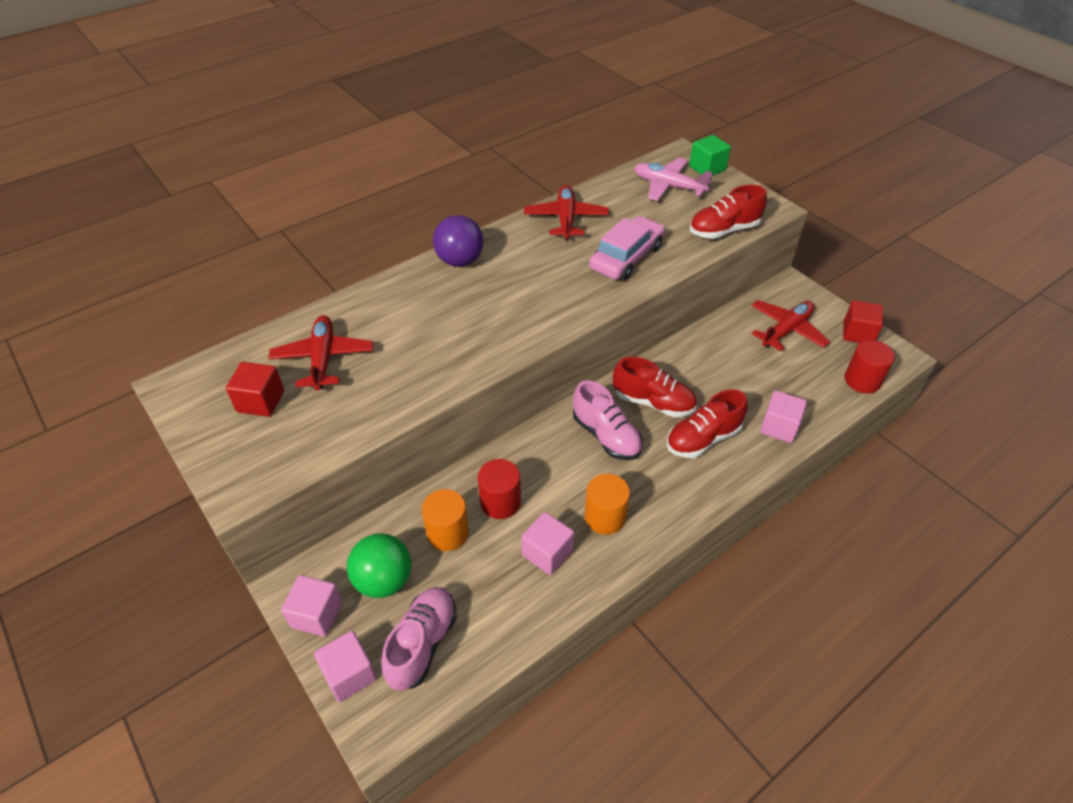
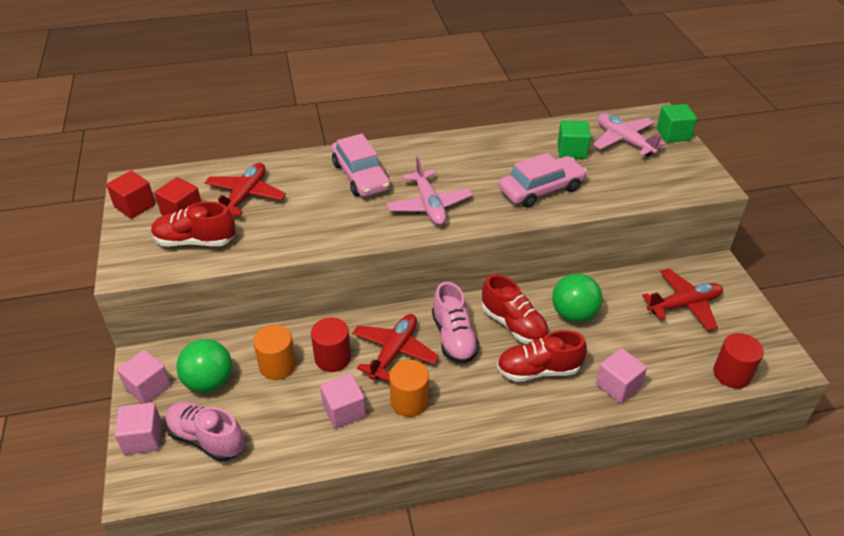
camera: 25 degrees right, 5 degrees down
(422, 644) = (206, 439): pink shoe -> pink shoe turned 105 degrees counterclockwise
(437, 297) = (360, 176): none -> pink car
(460, 261) = (398, 153): purple ball -> none
(529, 307) = (429, 205): none -> pink plane
(566, 219) = (510, 144): red plane -> red plane (394, 352)
(628, 210) = (571, 151): none -> green cube
(699, 372) = (573, 314): none -> green ball
(724, 230) = (649, 192): red shoe -> red shoe (195, 241)
(858, 333) = (757, 331): red cube -> red cube (135, 206)

